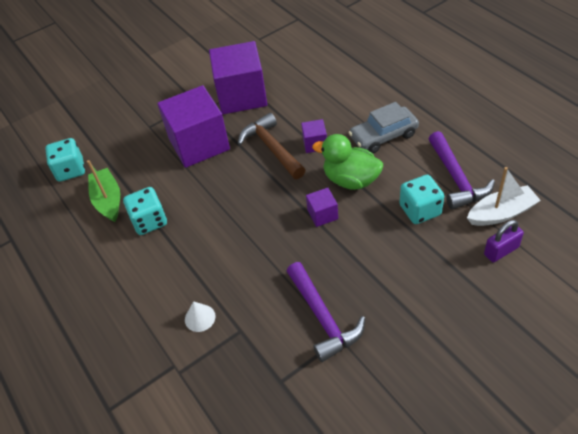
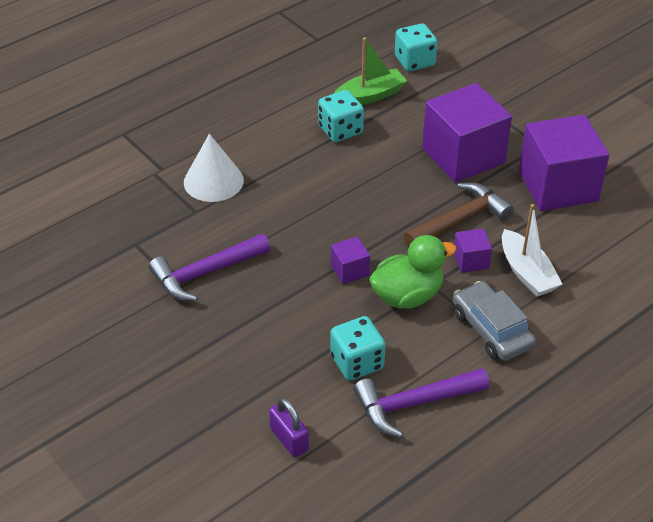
camera: 80 degrees right, 5 degrees down
(200, 318) = (213, 181): white cone -> white cone, size x1.87
(351, 180) = (407, 296): green duck -> green duck turned 45 degrees clockwise
(501, 213) = (351, 447): white boat -> white boat (527, 273)

